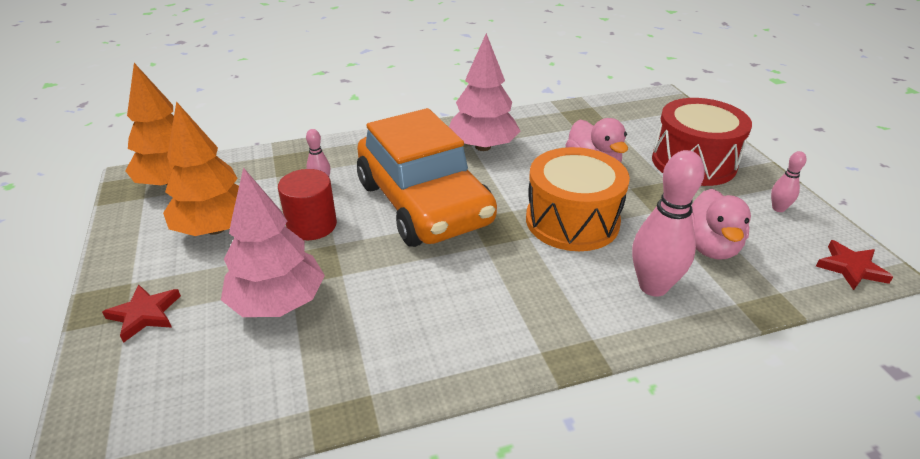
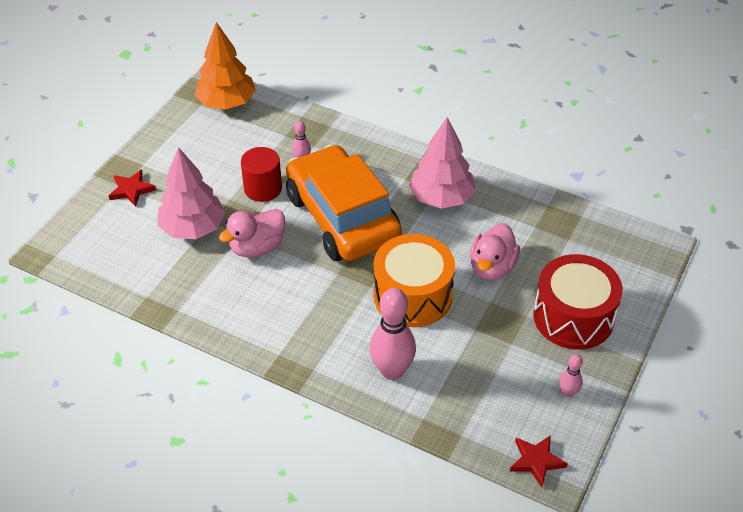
camera: 45 degrees right, 10 degrees up
(216, 228) = (213, 155): orange tree -> none
(424, 203) = (342, 217): orange car -> orange car turned 135 degrees clockwise
(709, 247) = (469, 377): pink duck -> pink duck (257, 247)

